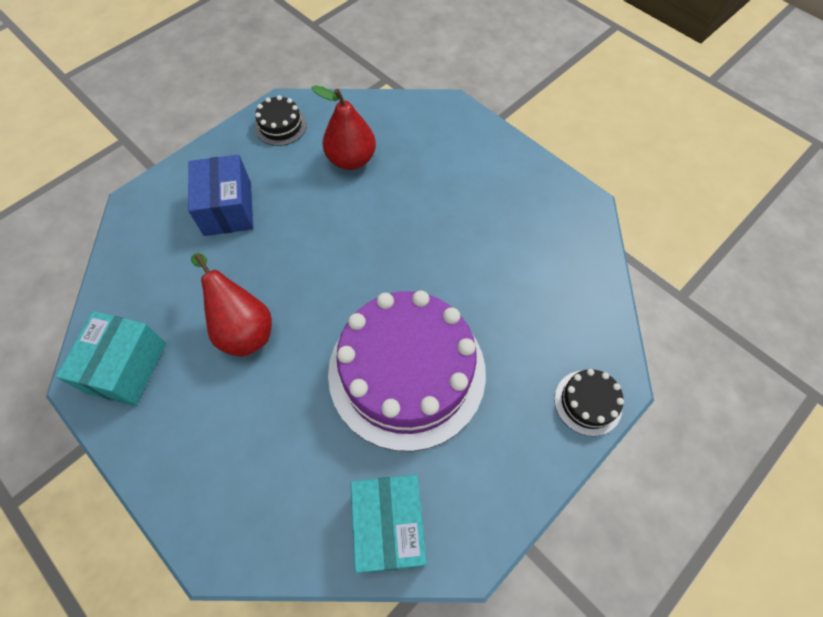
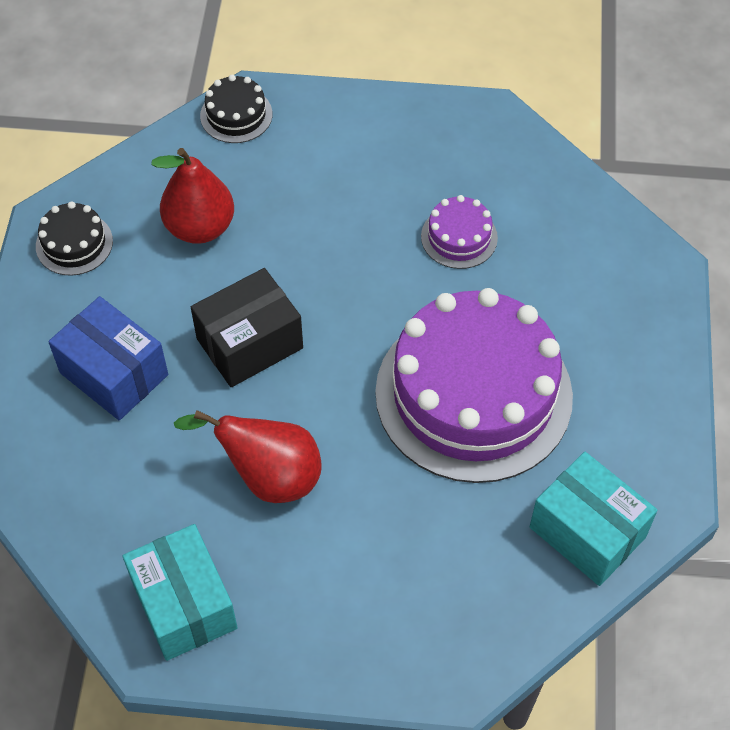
camera: 40 degrees left, 5 degrees down
(311, 243) = (250, 343): none -> black box
(493, 266) = (459, 237): none -> purple cake
(588, 402) = (656, 300): black cake -> black cake (236, 115)

